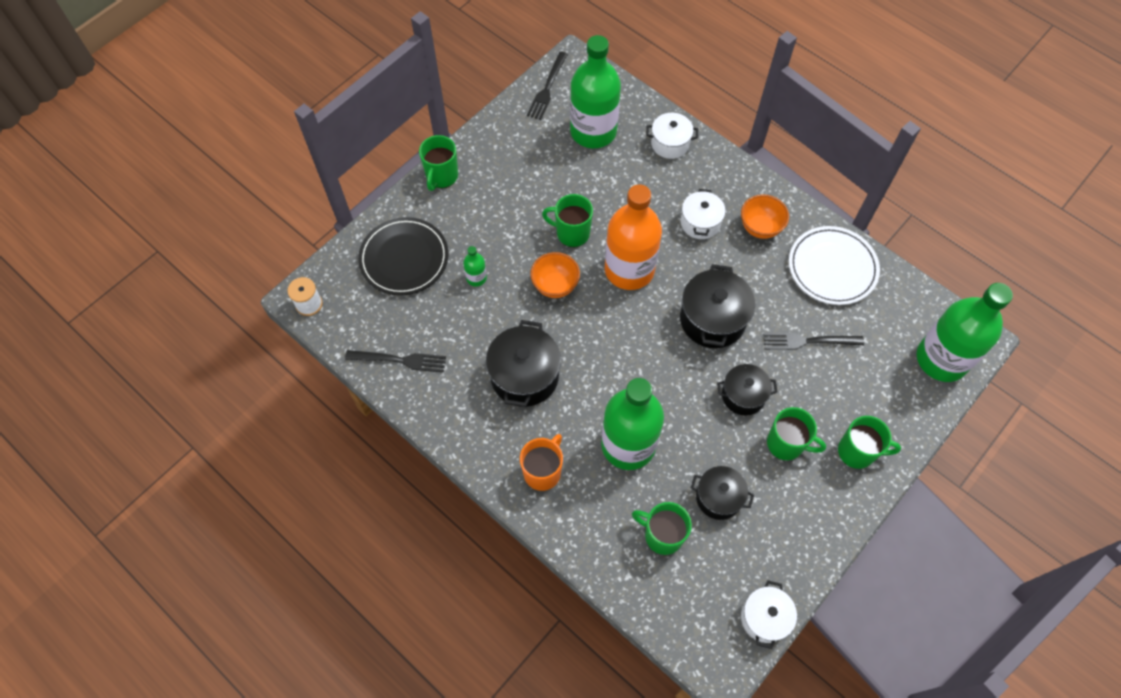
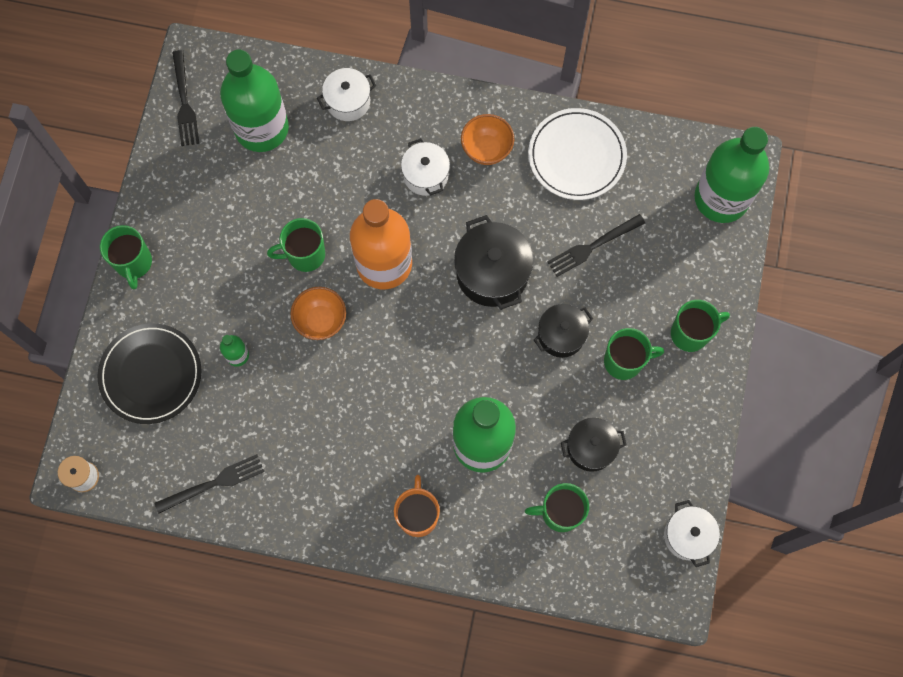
camera: 30 degrees left, 10 degrees up
(524, 376) = (345, 431): black pot -> none

